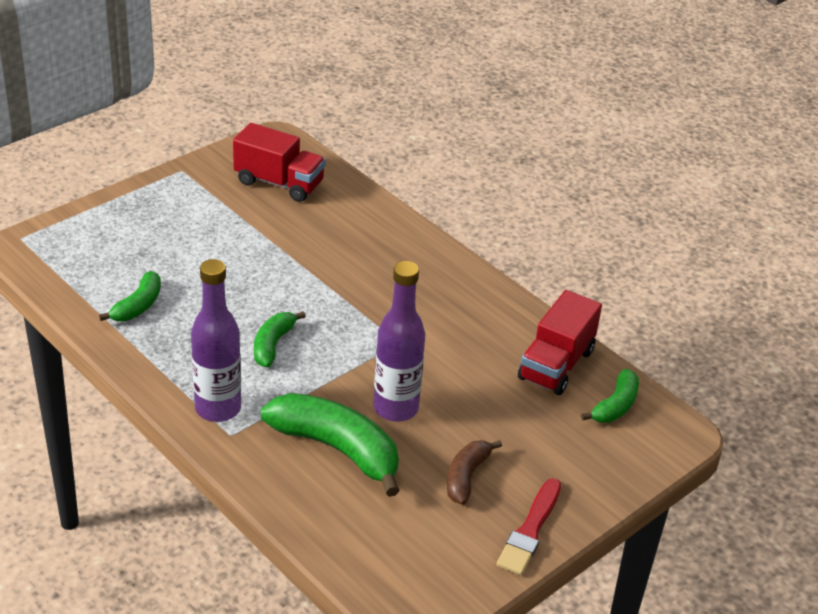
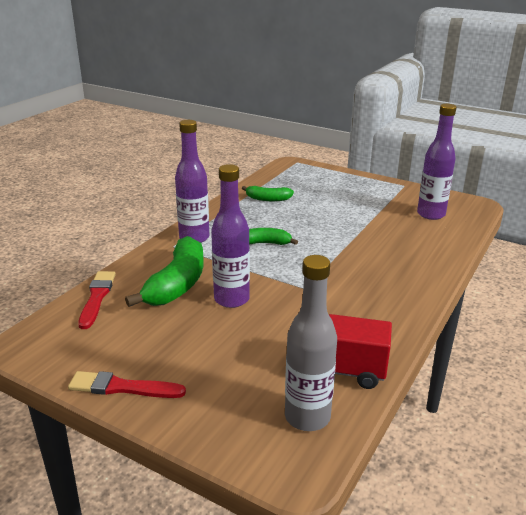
camera: 75 degrees right, 10 degrees down
(279, 183) = (431, 214): red truck -> purple bottle
(334, 532) = (97, 297): none -> red brush
(466, 477) = (172, 344): brown banana -> none
(615, 405) = (307, 417): green banana -> grey bottle

